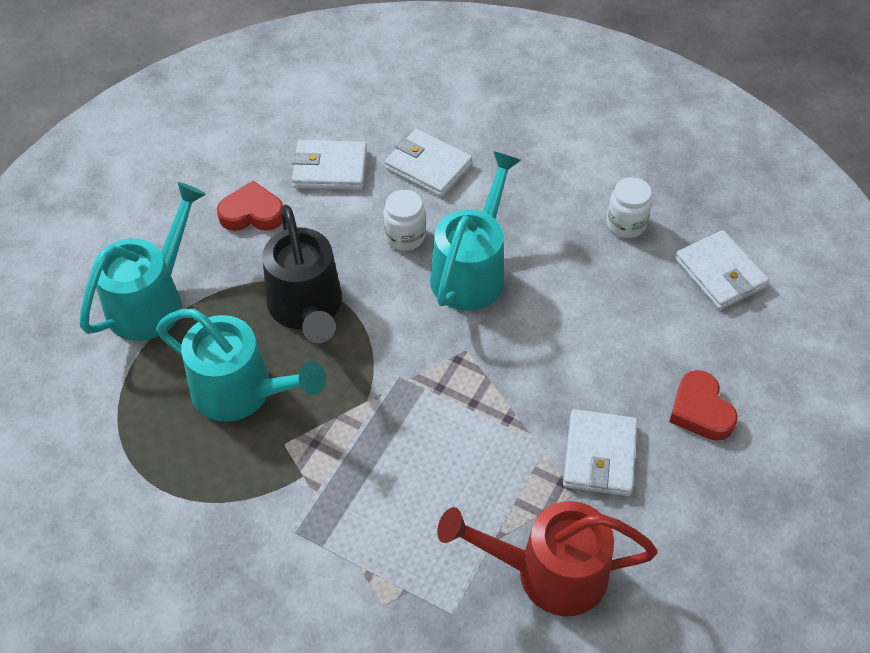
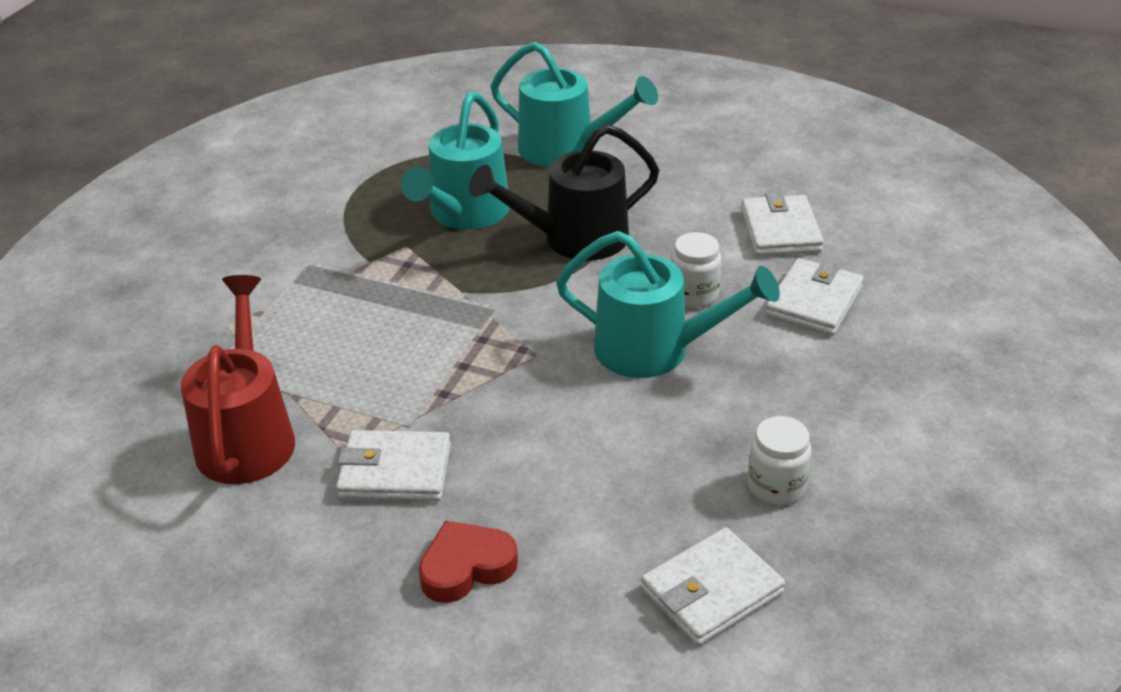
camera: 85 degrees right, 15 degrees down
(252, 213) = (695, 189): red heart -> none

